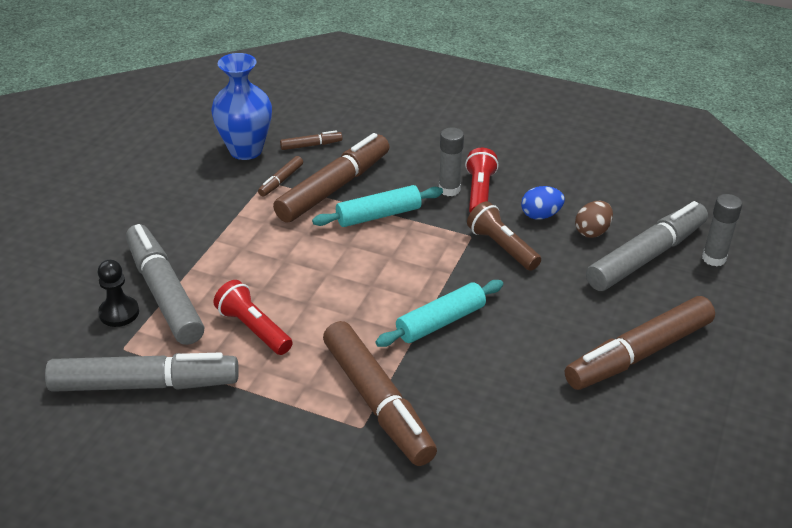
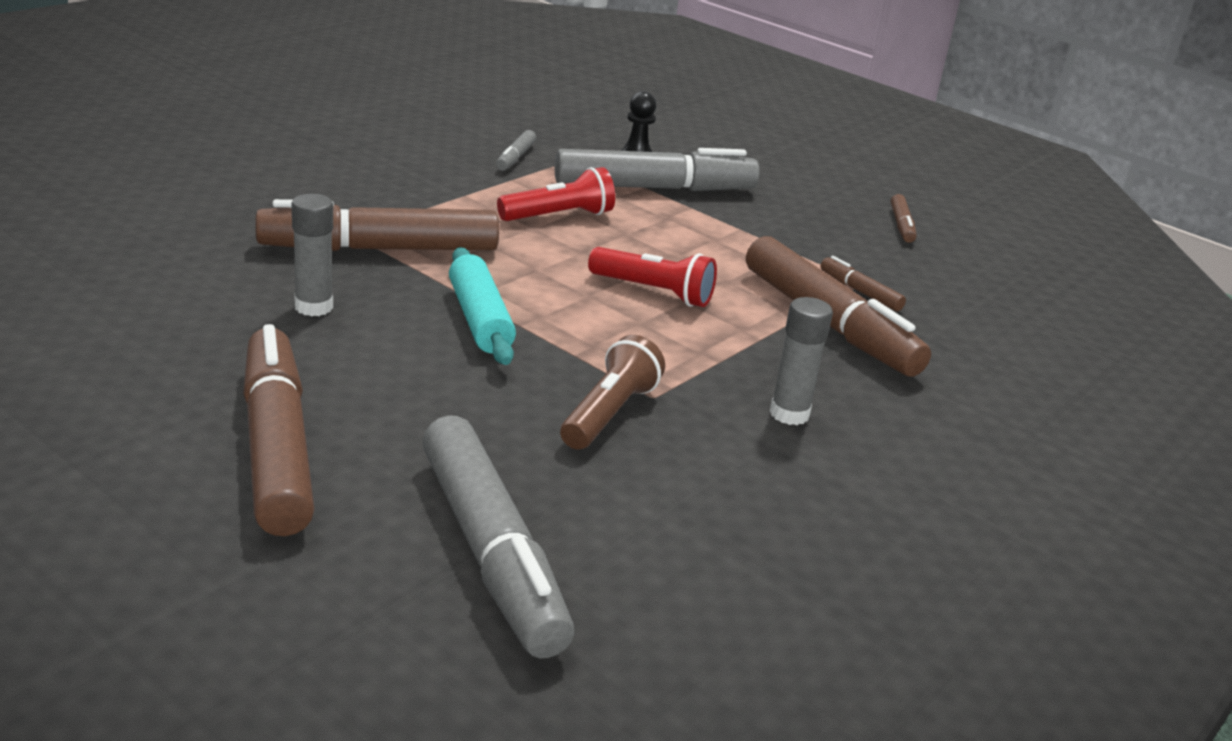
camera: 105 degrees right, 10 degrees down
(145, 385) = (515, 158): grey marker -> grey marker, size x0.43
(246, 150) = (947, 285): blue vase -> none
(311, 145) = (952, 333): brown marker -> brown marker (901, 225)
(378, 215) = (744, 338): turquoise rolling pin -> none
(479, 193) = (767, 439): red flashlight -> red flashlight (653, 292)
(502, 247) = (609, 414): brown flashlight -> brown flashlight turned 45 degrees counterclockwise
(540, 215) = (675, 479): blue egg -> none
(592, 231) = (599, 518): brown egg -> none
(713, 258) = (427, 637): grey glue stick -> grey glue stick (314, 307)

